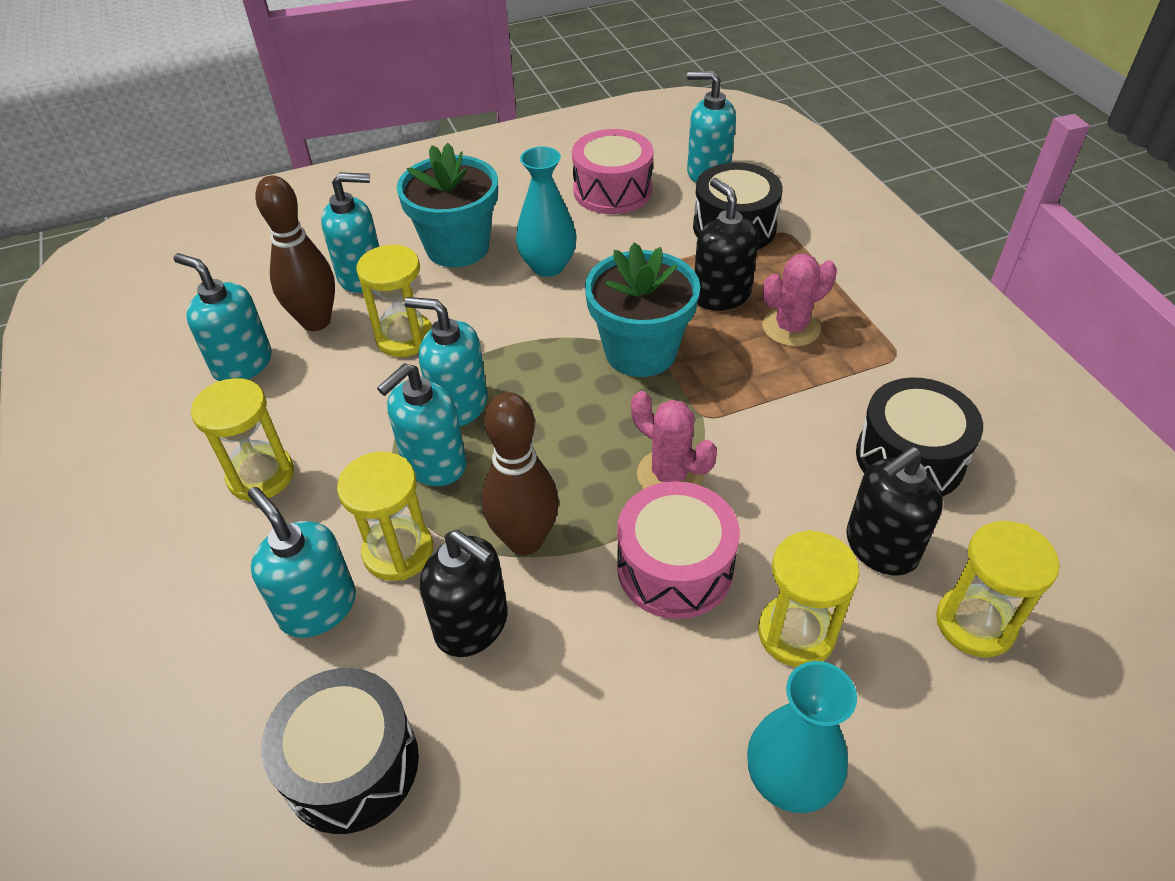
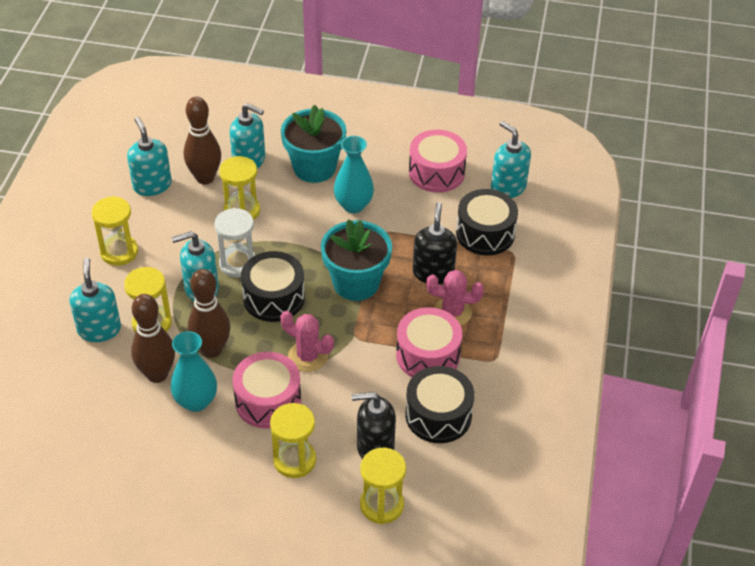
camera: 30 degrees right, 0 degrees up
(351, 765) = (66, 402): black drum -> black drum (274, 297)
(459, 405) = (238, 264): turquoise soap dispenser -> white hourglass
(472, 625) = (157, 374): black soap dispenser -> brown bowling pin
(670, 475) = (308, 356): pink cactus -> pink cactus turned 45 degrees counterclockwise
(789, 780) = (232, 513): turquoise vase -> turquoise vase (196, 401)
(817, 391) = (428, 355): none -> pink drum

